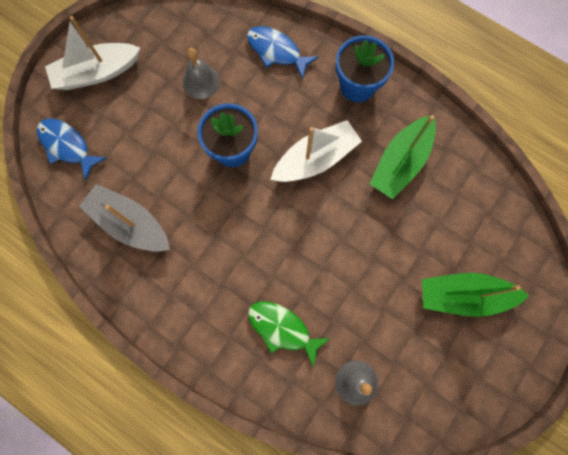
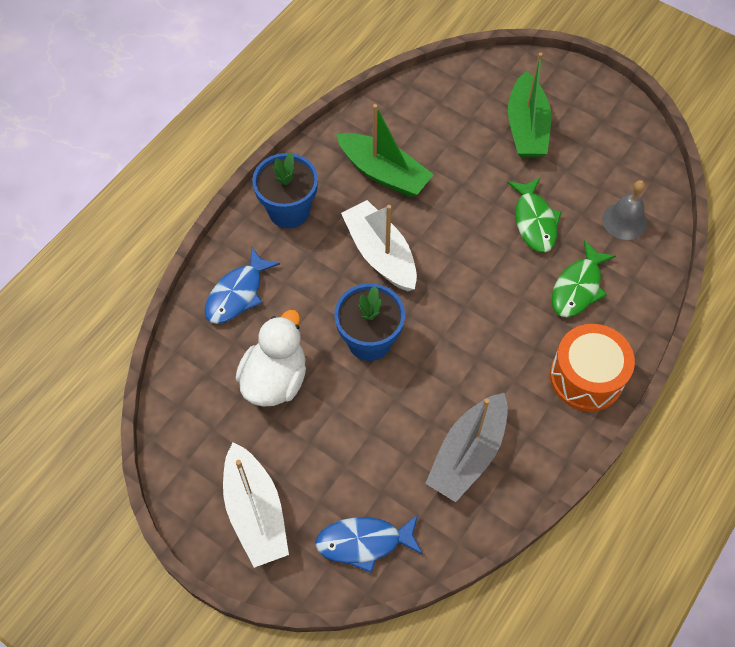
camera: 90 degrees left, 15 degrees down
(67, 146) = (364, 542): blue fish -> blue fish turned 45 degrees clockwise
(193, 327) = (586, 377): none -> orange drum
(201, 81) = (275, 379): grey bell -> white duck
(353, 294) = (534, 221): none -> green fish

